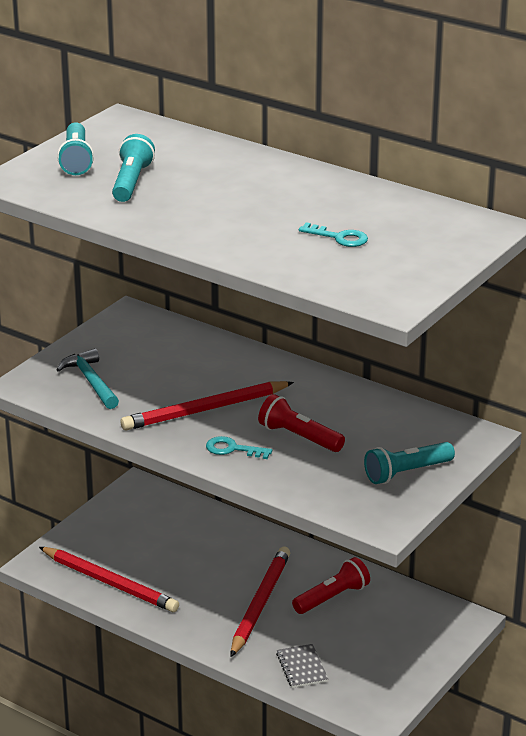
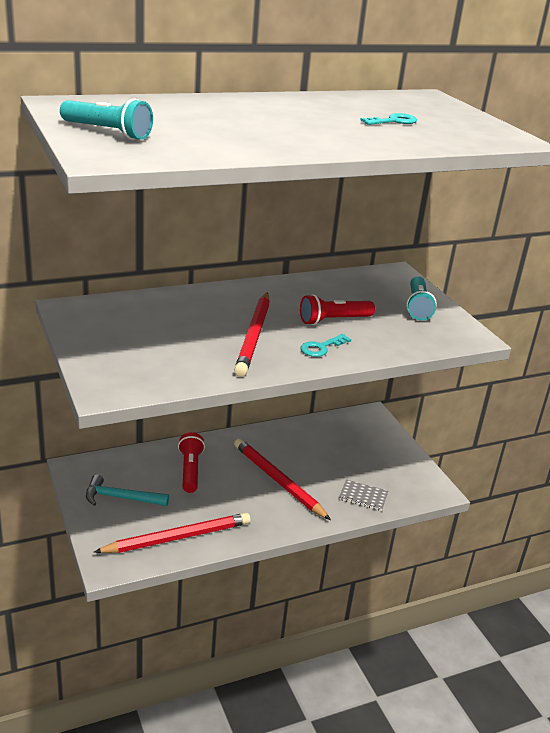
camera: 60 degrees left, 0 degrees up
(90, 381) = (146, 362): turquoise hammer -> turquoise hammer (121, 498)
(131, 182) = (190, 132): turquoise flashlight -> none
(332, 597) = (302, 449): red flashlight -> red flashlight (190, 470)

